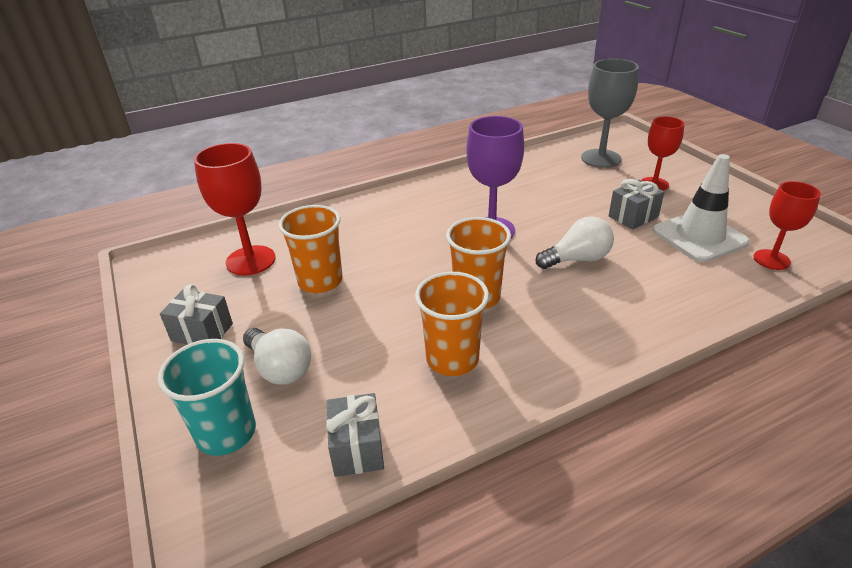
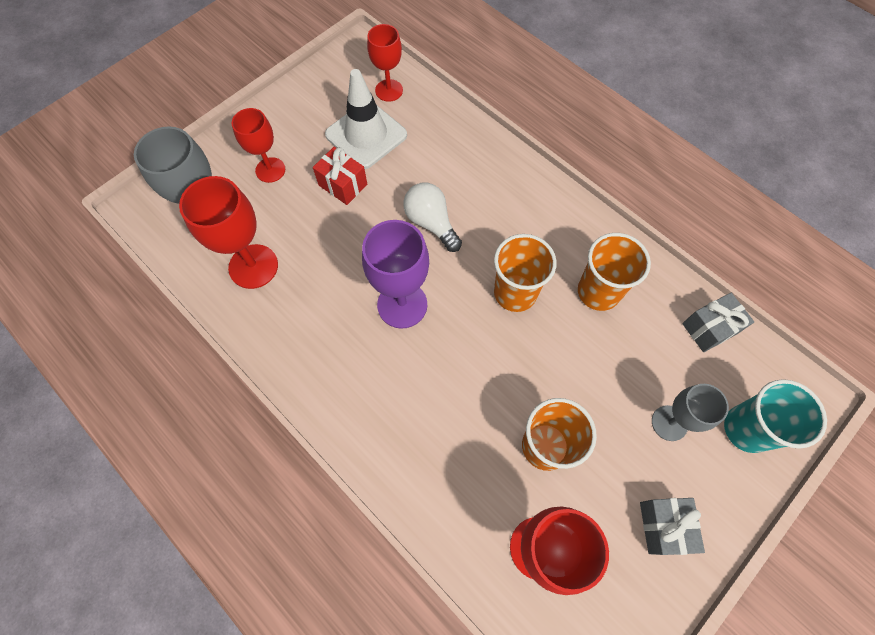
camera: 110 degrees left, 30 degrees up
(280, 368) = (669, 423): white light bulb -> grey goblet
(554, 170) = (253, 266): none -> red goblet
(633, 217) = (343, 185): grey gift -> red gift

